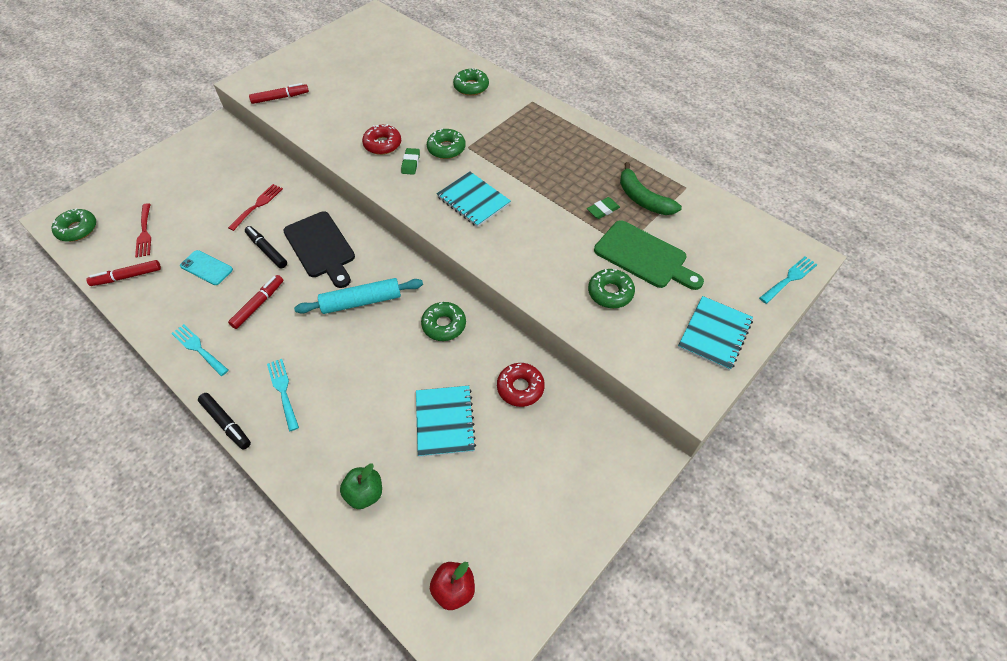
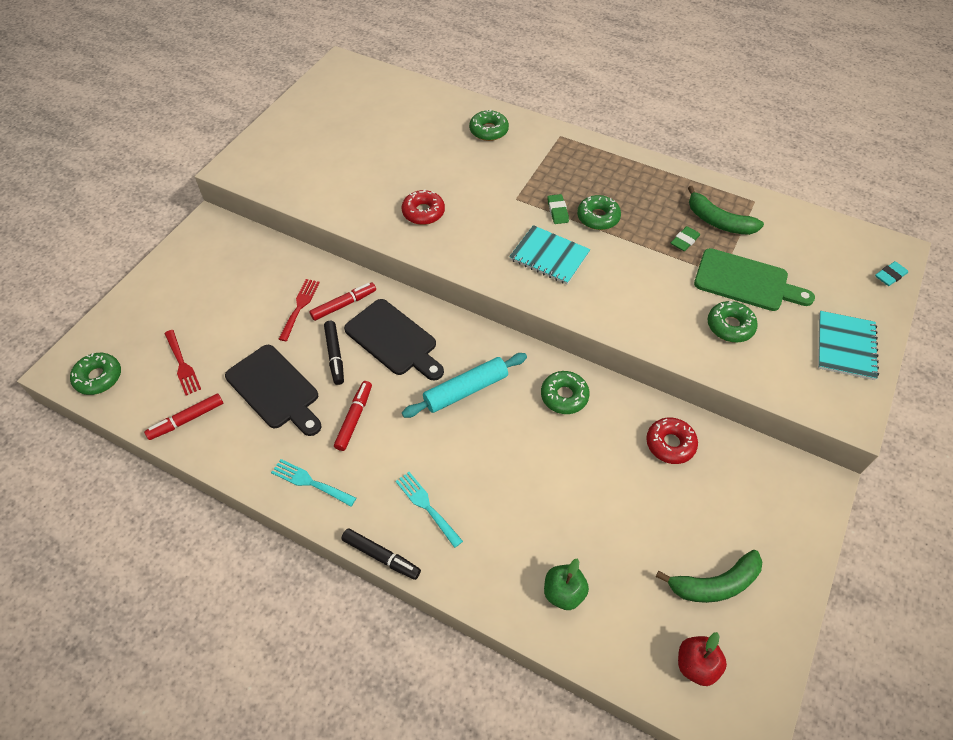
camera: 15 degrees left, 0 degrees up
(206, 268) = (275, 390): turquoise phone -> black cutting board
(267, 250) = (335, 355): black marker -> black marker turned 135 degrees counterclockwise
(280, 98) = (282, 179): red marker -> red marker (344, 305)
(411, 163) = (464, 228): green eraser -> green eraser (557, 211)
(444, 421) = (610, 497): turquoise notebook -> none
(446, 148) = (494, 204): green donut -> green donut (598, 217)
(504, 521) = (714, 584): none -> green banana
(789, 278) = (890, 276): turquoise fork -> turquoise eraser

